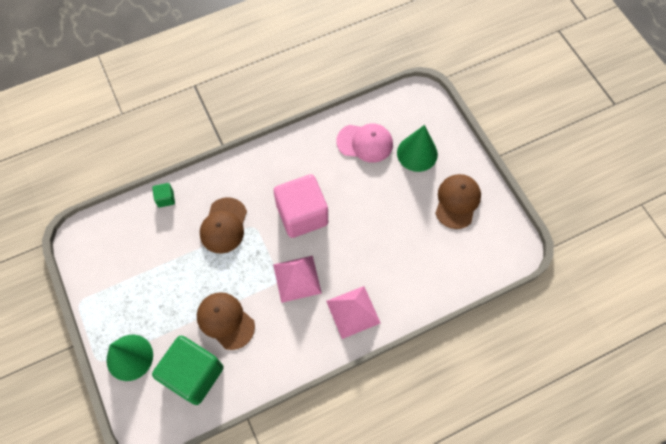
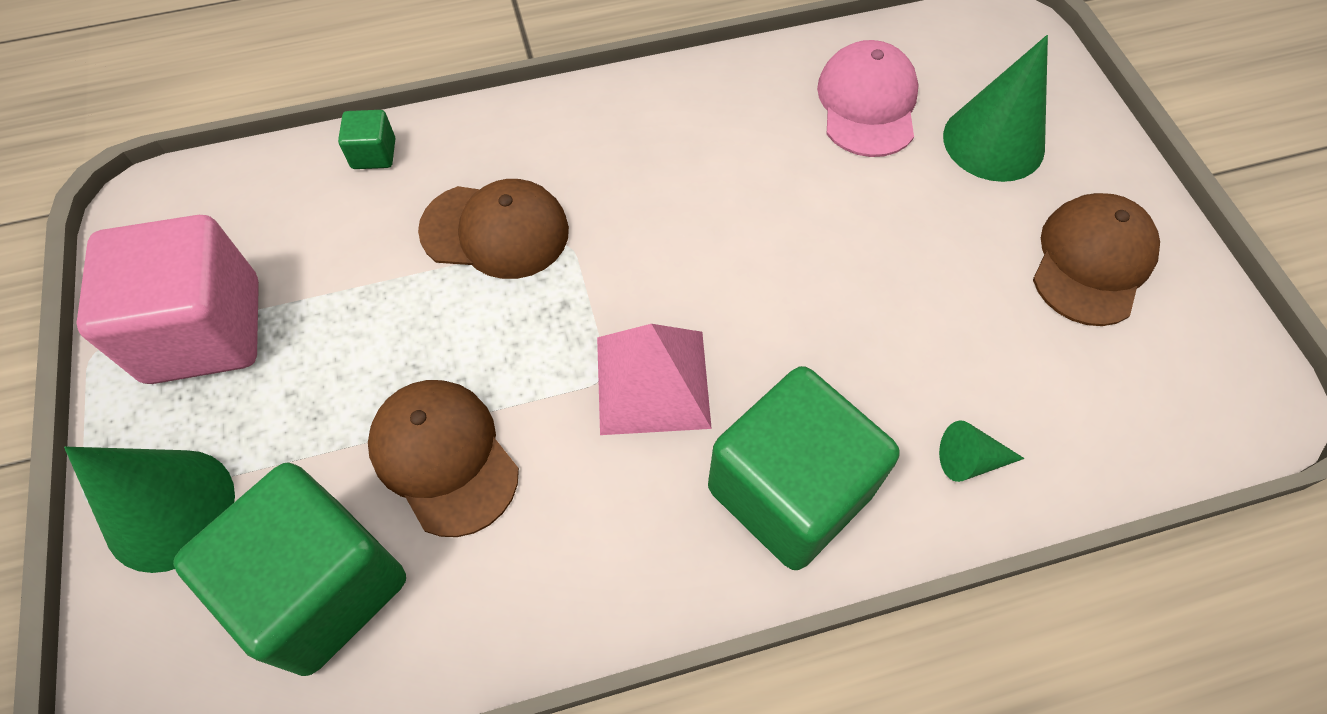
camera: 10 degrees right, 5 degrees down
(224, 225) = (495, 231): brown cap -> brown cap turned 105 degrees counterclockwise
(302, 215) = (691, 235): pink cube -> pink cube (204, 330)
(353, 312) = (789, 491): pink pyramid -> green cube
(365, 143) = (867, 104): pink cap -> pink cap turned 105 degrees counterclockwise
(416, 289) = (970, 460): none -> green cone

